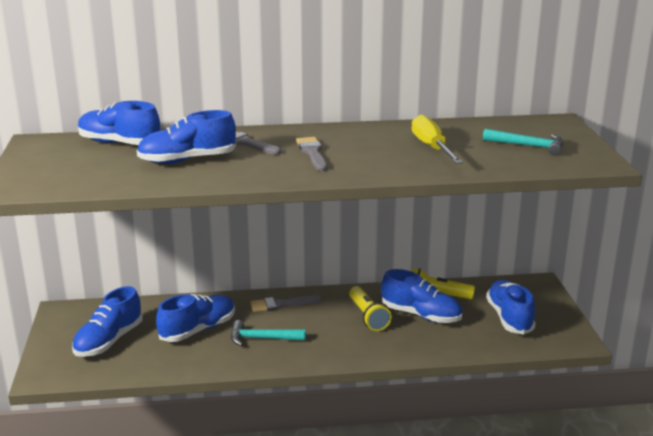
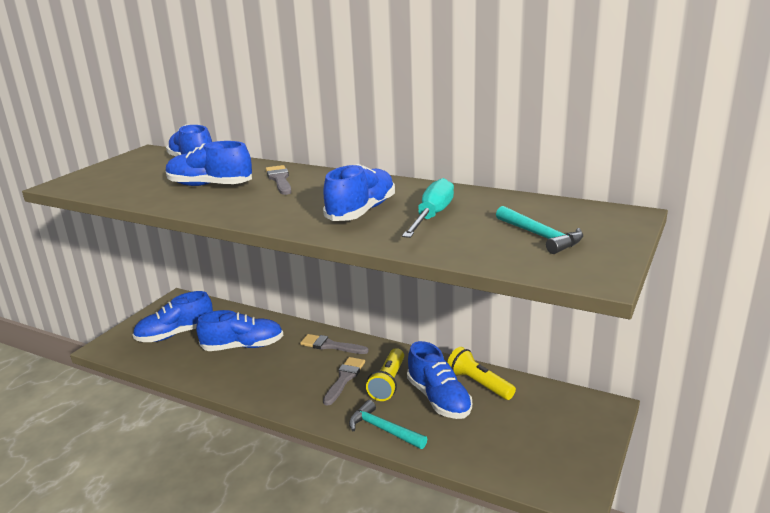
camera: 35 degrees right, 0 degrees up
(262, 338) = (278, 371): turquoise hammer -> turquoise hammer (383, 429)
(312, 153) = (314, 199): grey brush -> grey brush (344, 379)
(432, 147) = (432, 216): yellow screwdriver -> turquoise screwdriver
(509, 318) = (527, 435): blue shoe -> blue shoe (361, 211)

